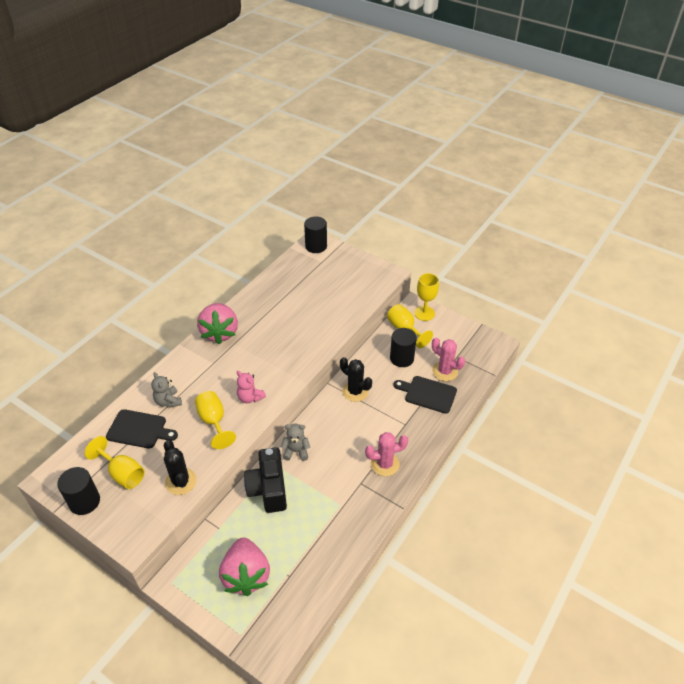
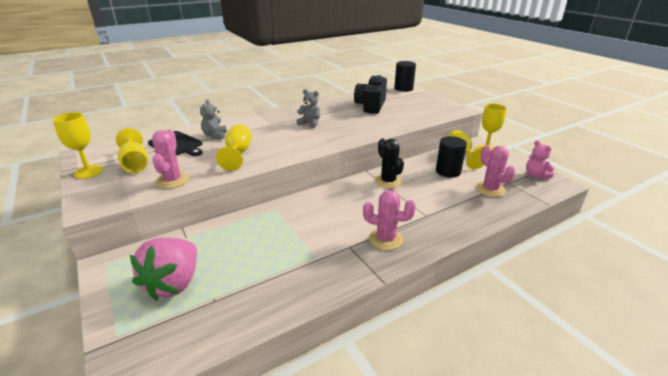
camera: 25 degrees right, 15 degrees down
(84, 501) = (88, 171): black cylinder -> yellow goblet
(181, 481) = (172, 180): black cactus -> pink cactus
(220, 333) = (290, 112): pink strawberry -> none
(250, 397) = (281, 148): pink teddy bear -> pink teddy bear (535, 175)
(268, 489) = (255, 224): black camera -> black camera (370, 106)
(296, 451) = (302, 205): grey teddy bear -> grey teddy bear (310, 123)
(428, 394) = (463, 200): black cutting board -> none

